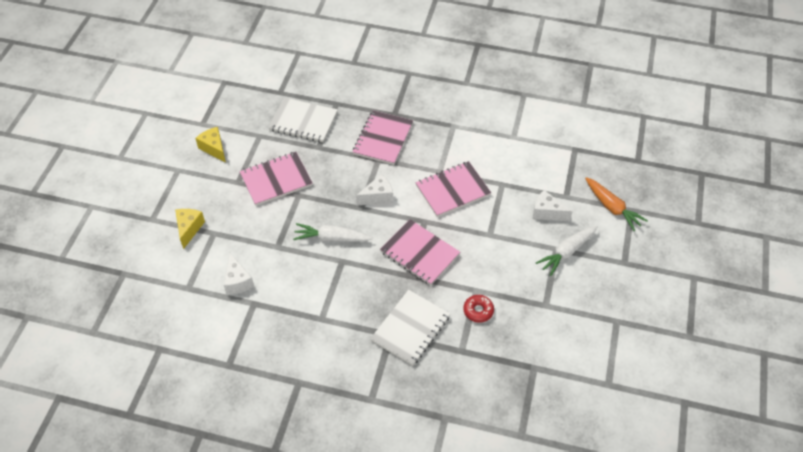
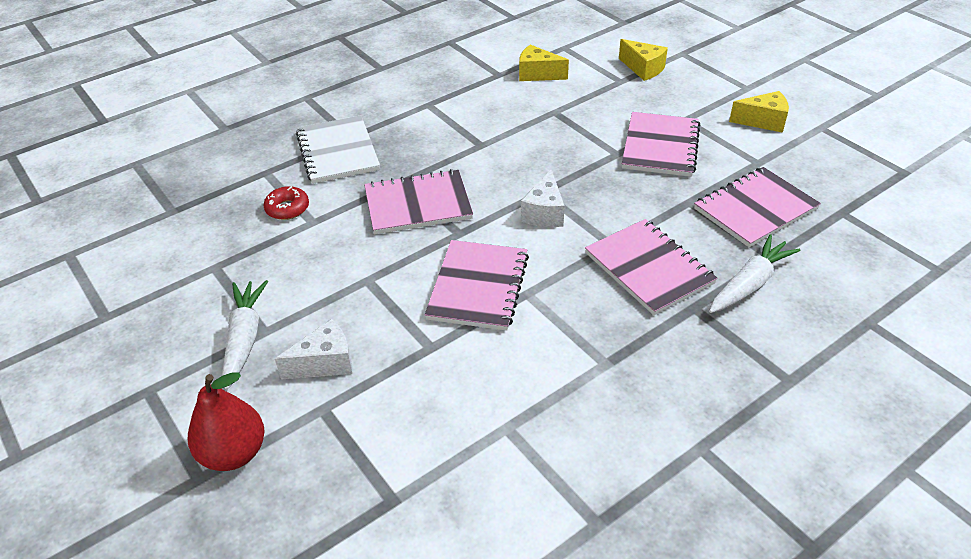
camera: 130 degrees right, 10 degrees down
(237, 281) = (537, 74): white cheese -> yellow cheese
(303, 121) = (755, 209): white notebook -> pink notebook
(331, 238) = (521, 150): white carrot -> white carrot (750, 284)
(612, 208) = (233, 453): orange carrot -> red pear

